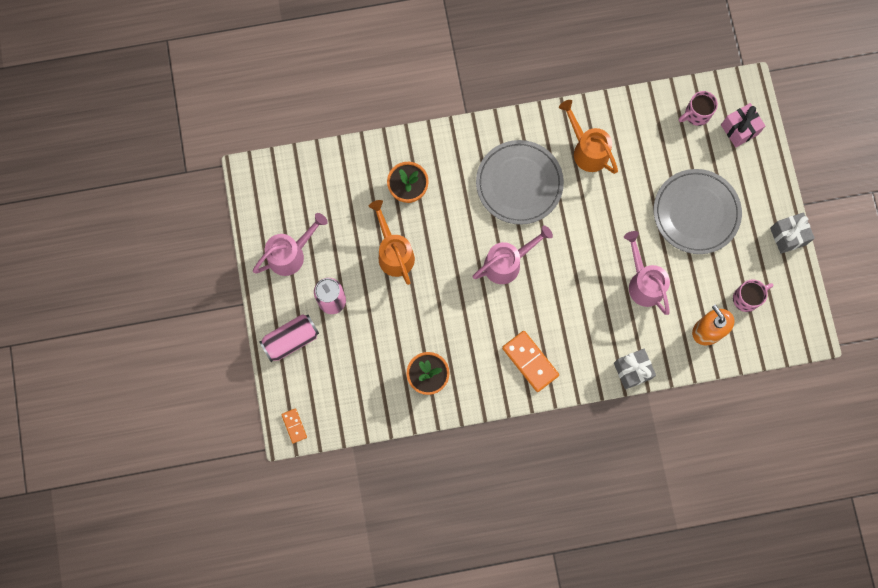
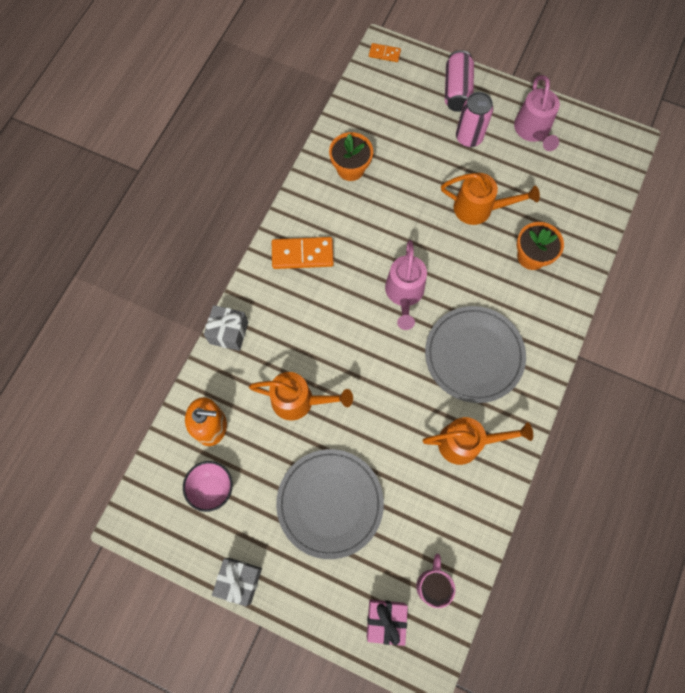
camera: 125 degrees right, 5 degrees down
(643, 283) = (299, 401): pink watering can -> orange watering can
(747, 298) = (212, 488): pink mug -> pink bowl

